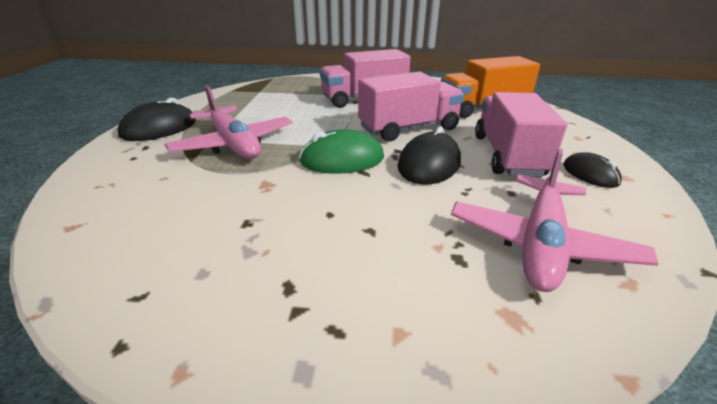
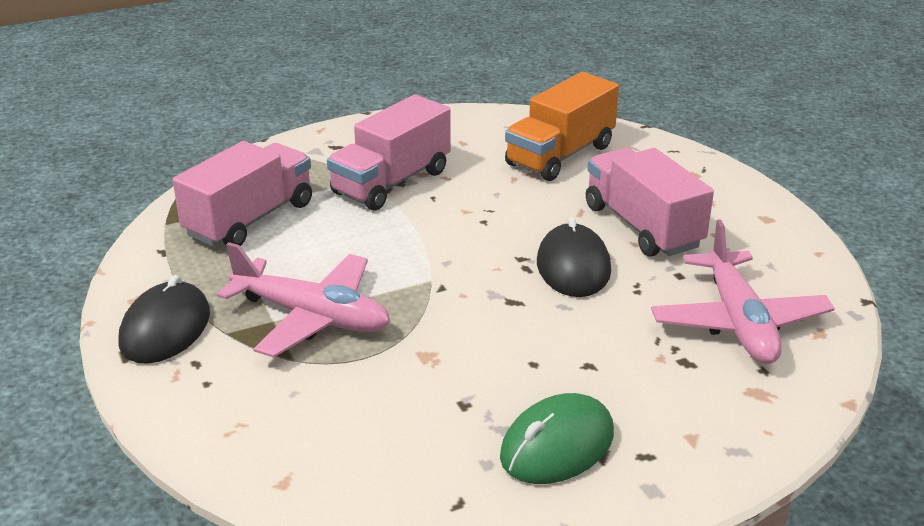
camera: 30 degrees left, 0 degrees up
(342, 159) = (473, 293): green mouse -> green mouse (557, 445)
(408, 129) = (502, 220): pink truck -> pink truck (250, 219)
(590, 174) = (734, 226): black mouse -> none

